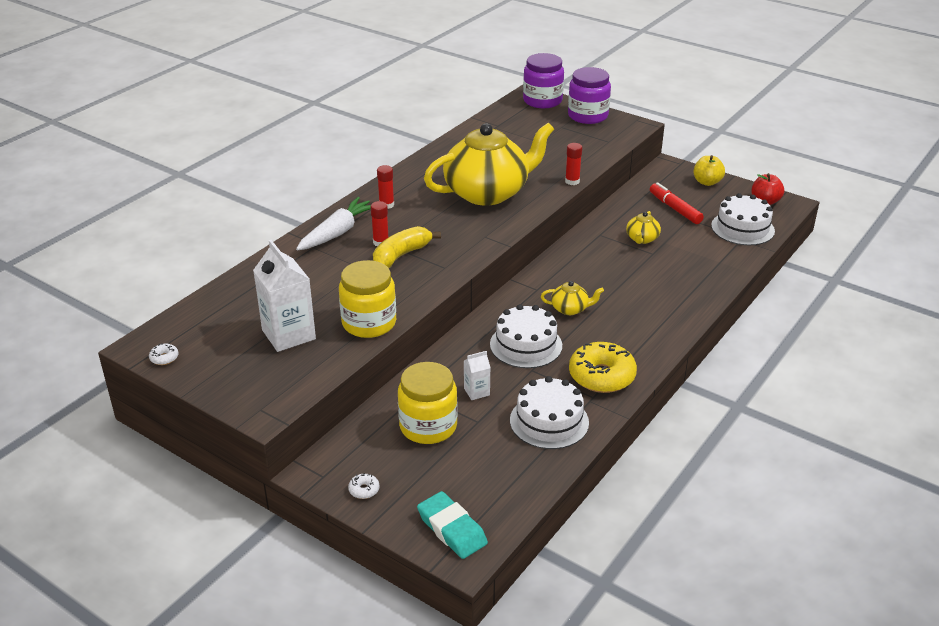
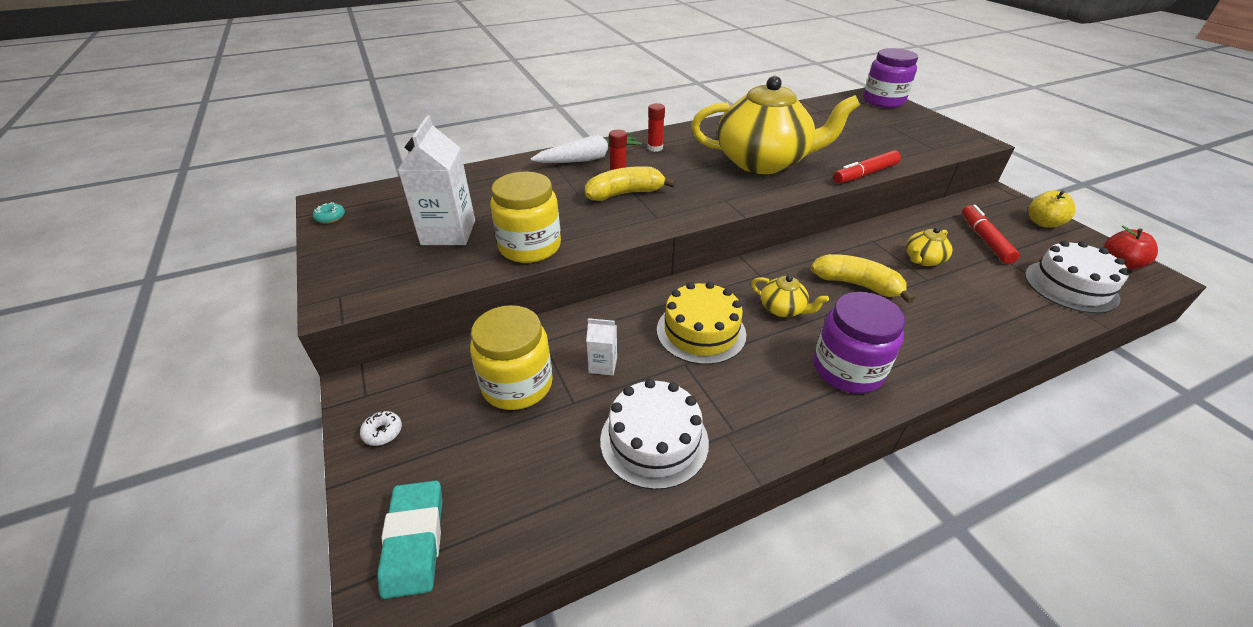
camera: 30 degrees right, 5 degrees up
(164, 358) = (330, 217): white donut -> turquoise donut
(526, 345) = (701, 332): white cake -> yellow cake
(572, 181) = (865, 174): red glue stick -> red marker
(587, 116) = (924, 122): purple jar -> purple jar (847, 369)
(601, 376) = (764, 407): yellow donut -> none
(608, 273) = (857, 284): none -> yellow banana

